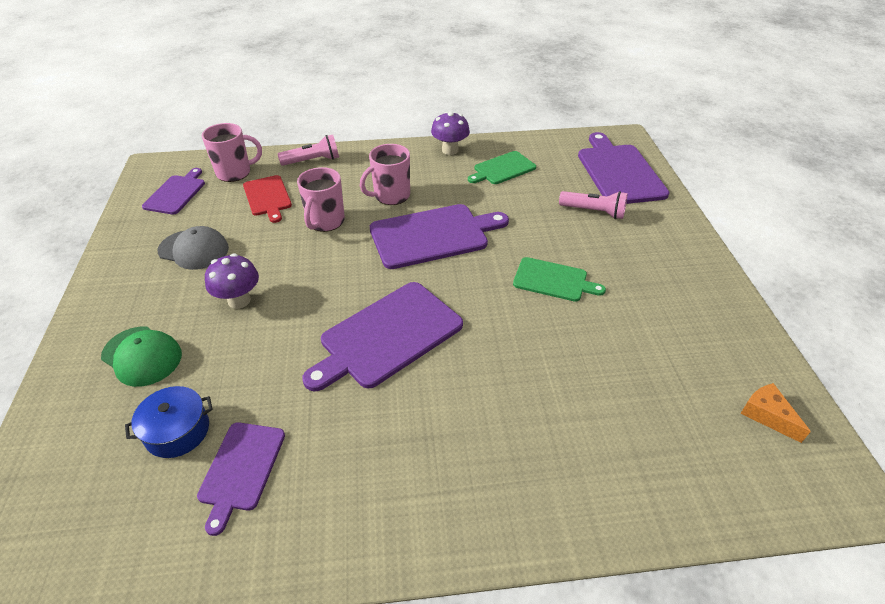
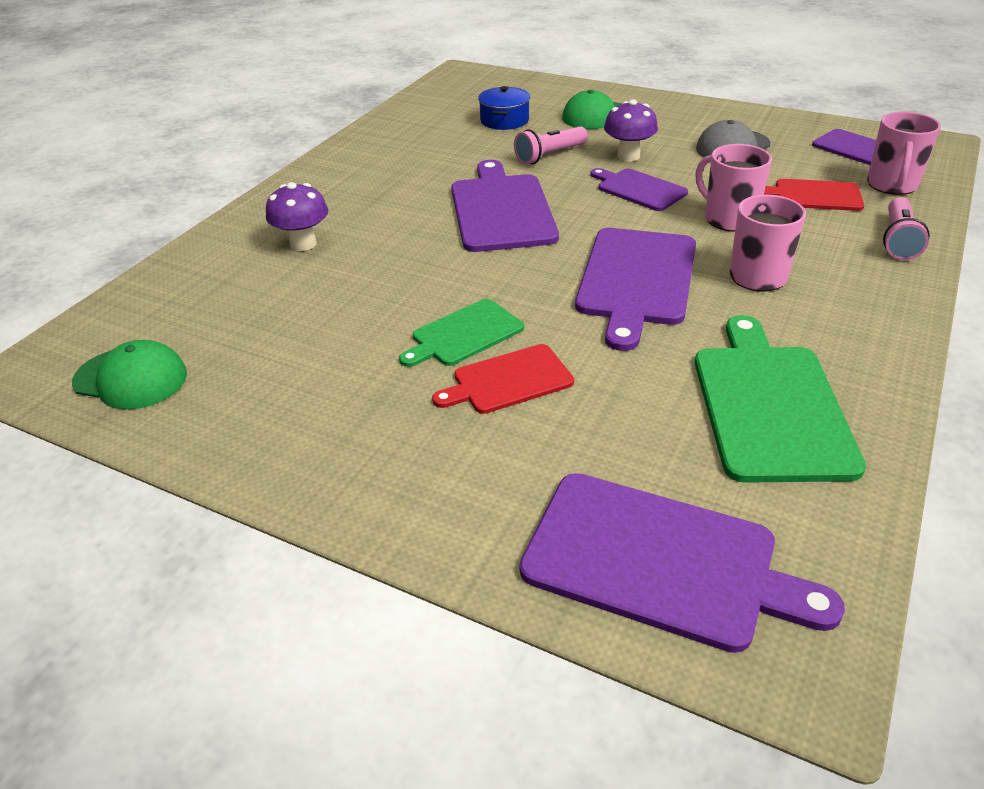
camera: 125 degrees right, 5 degrees down
(241, 469) = (444, 134): purple cutting board -> purple cutting board (639, 189)
(450, 150) = (872, 371): purple mushroom -> purple mushroom (303, 244)
(502, 169) = (770, 405): green cutting board -> green cutting board, size x1.70
(571, 246) = (508, 380): none -> red cutting board
(594, 212) = (564, 448): pink flashlight -> pink flashlight (549, 155)
(767, 415) = (131, 378): orange cheese -> green cap

